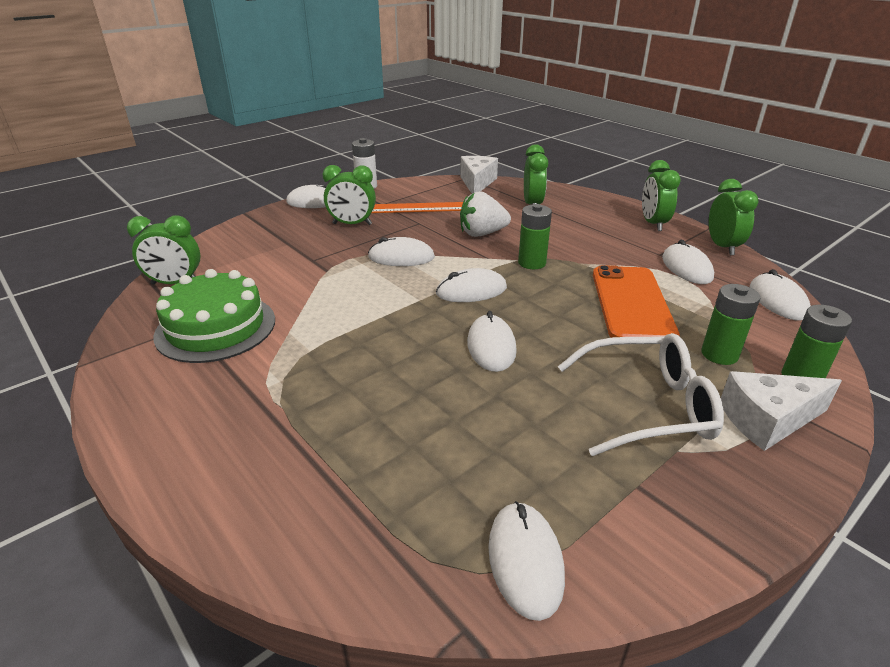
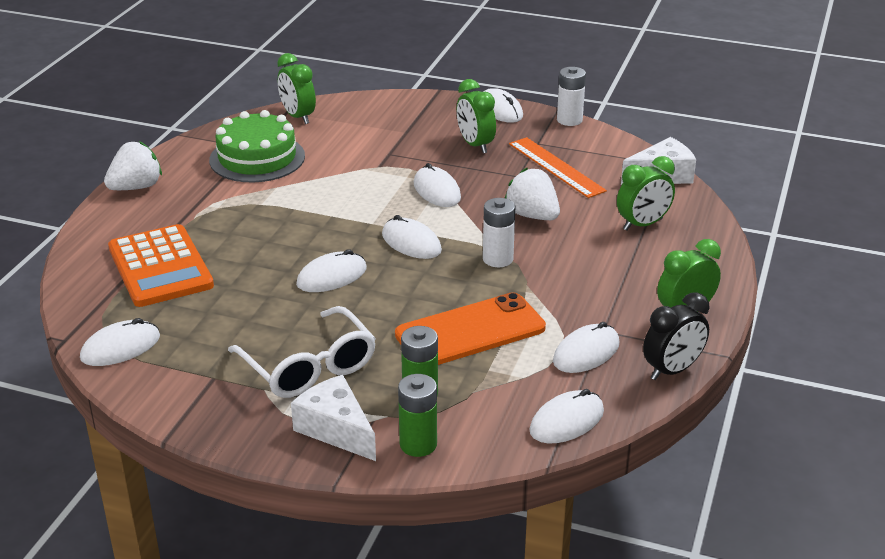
camera: 60 degrees right, 0 degrees up
(147, 434) = (136, 187): none -> white strawberry
(361, 464) = (160, 267): none -> orange calculator
(532, 263) = (498, 259): green battery -> white battery
(722, 247) = (672, 370): green clock -> black clock

